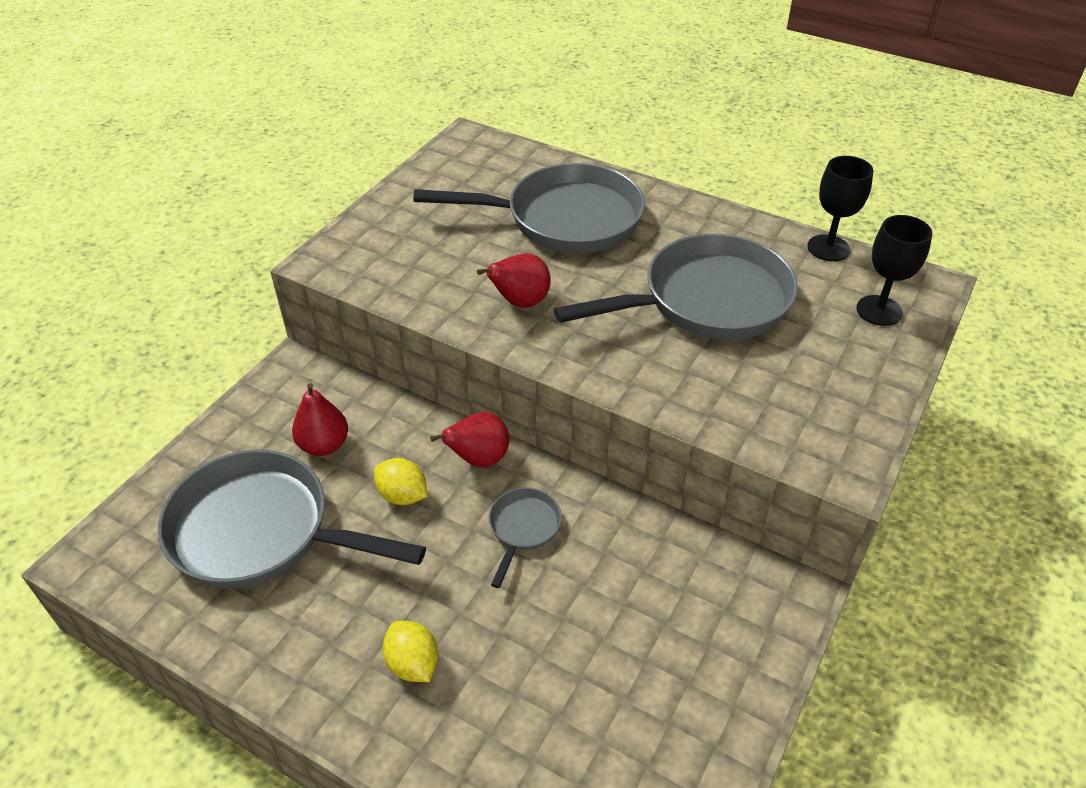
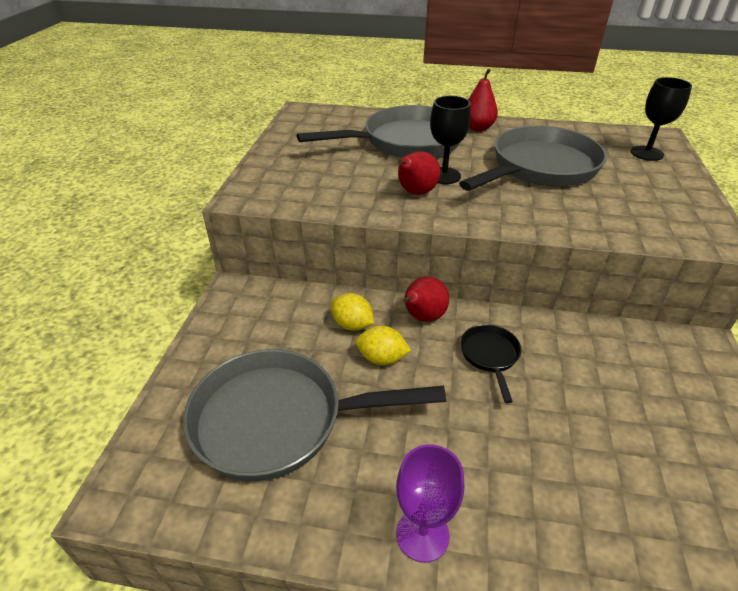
camera: 20 degrees left, 5 degrees down
(324, 445) = (294, 339): red pear -> red pear (477, 128)
(330, 687) = (422, 534): none -> purple goblet
(413, 663) = (479, 488): yellow lemon -> yellow lemon (352, 325)
(523, 529) = (490, 356): grey pan -> black pan
(828, 248) = (585, 128): black goblet -> black goblet (444, 176)

